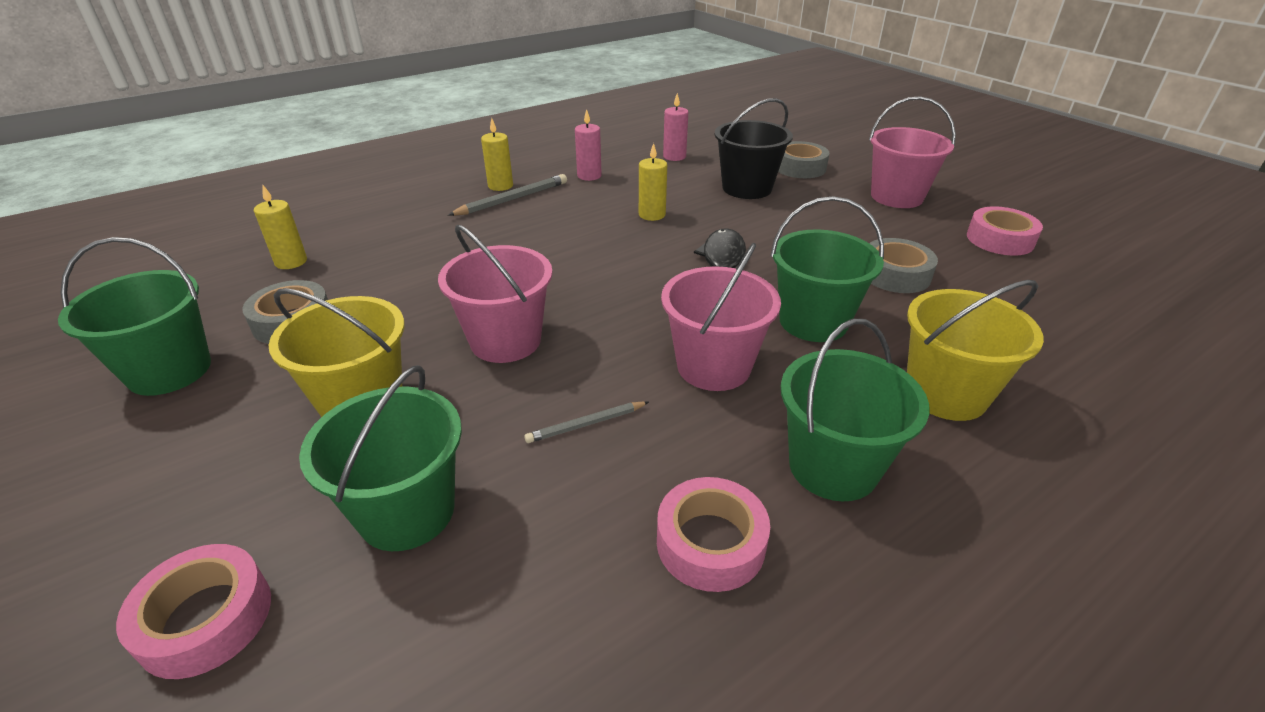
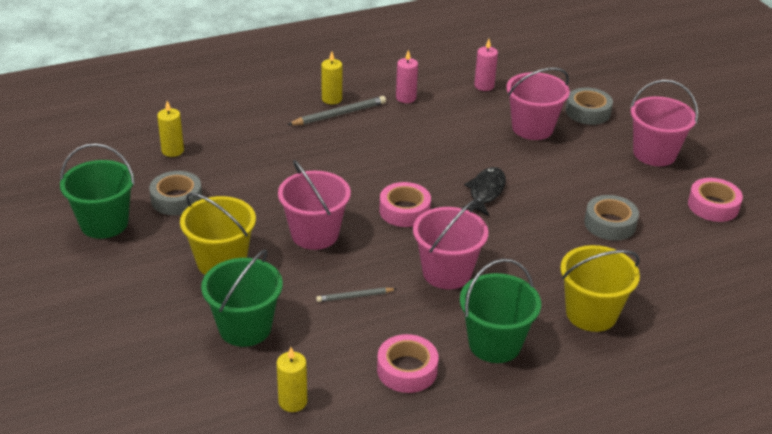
camera: 10 degrees right, 0 degrees up
(206, 619) = (145, 360): pink tape -> pink tape (404, 211)
(652, 215) = (445, 144): yellow candle -> yellow candle (292, 401)
(747, 188) = (532, 128): black bucket -> pink bucket
(813, 321) = (529, 251): green bucket -> none

